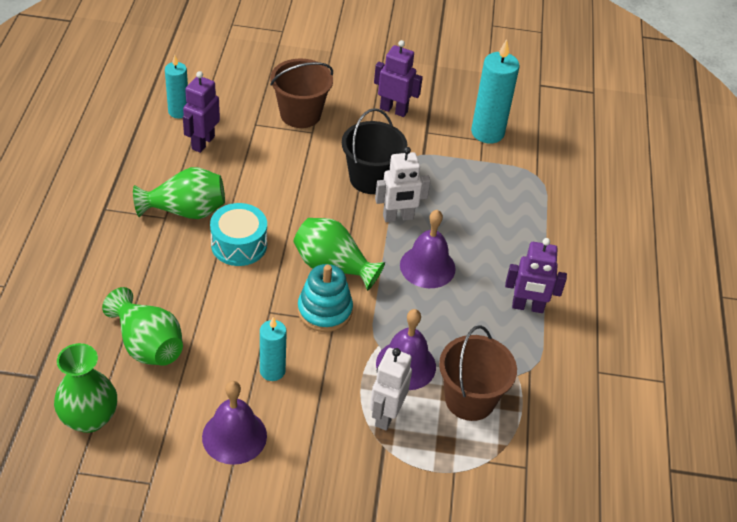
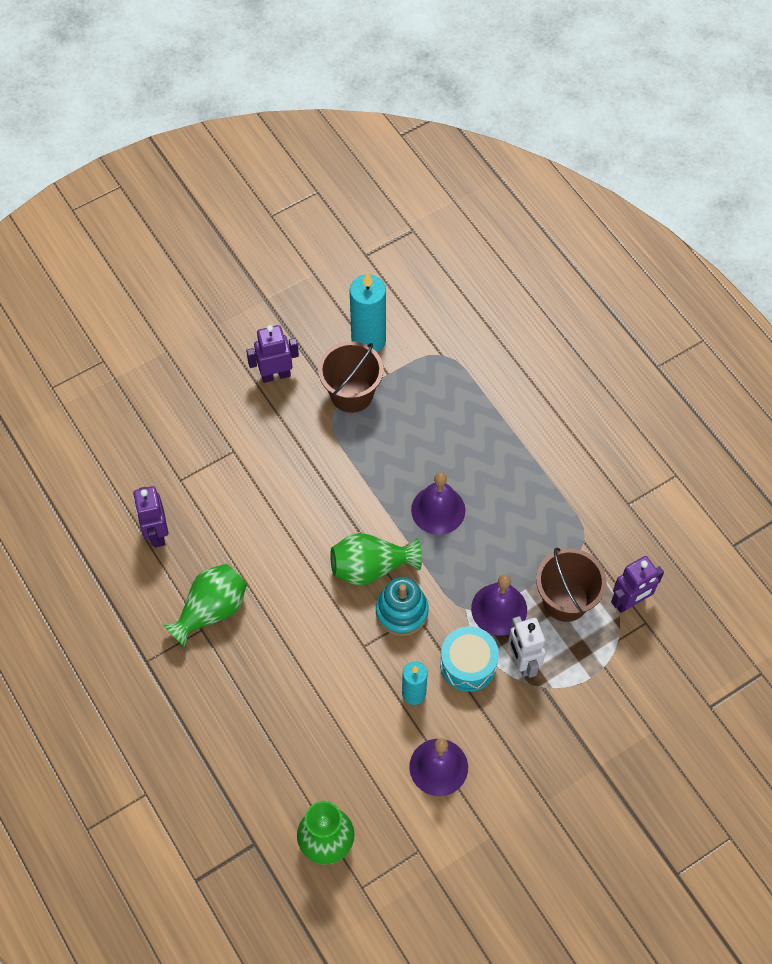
camera: 35 degrees left, 15 degrees up
(147, 345) = (305, 749): green vase -> none
(178, 112) = (104, 518): turquoise candle -> none
(239, 245) = (283, 606): turquoise drum -> turquoise drum (468, 664)
(300, 114) = (206, 440): brown bucket -> brown bucket (351, 394)
(370, 179) = (322, 461): black bucket -> none
(398, 217) = (376, 481): white robot -> none
(527, 307) = (537, 487): purple robot -> purple robot (630, 602)

